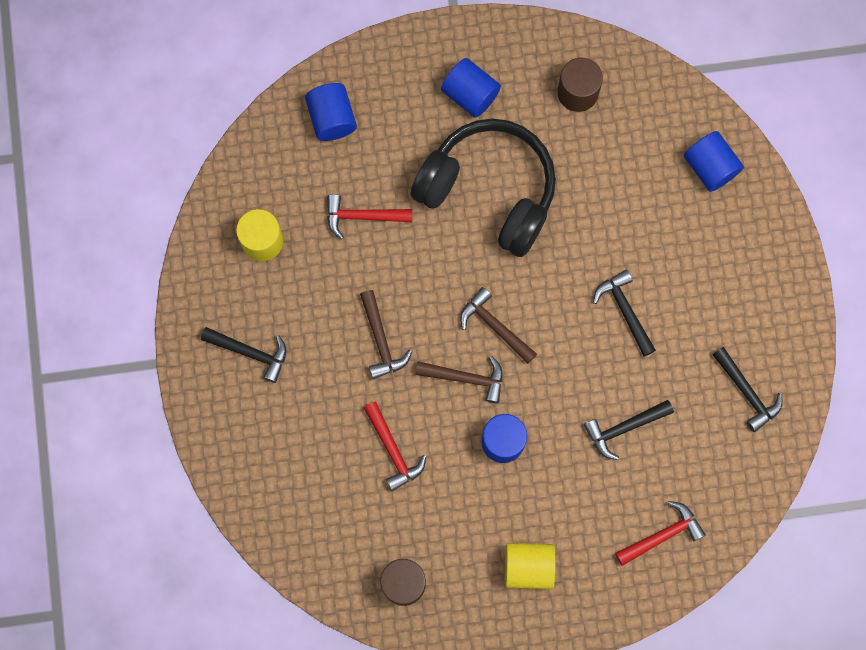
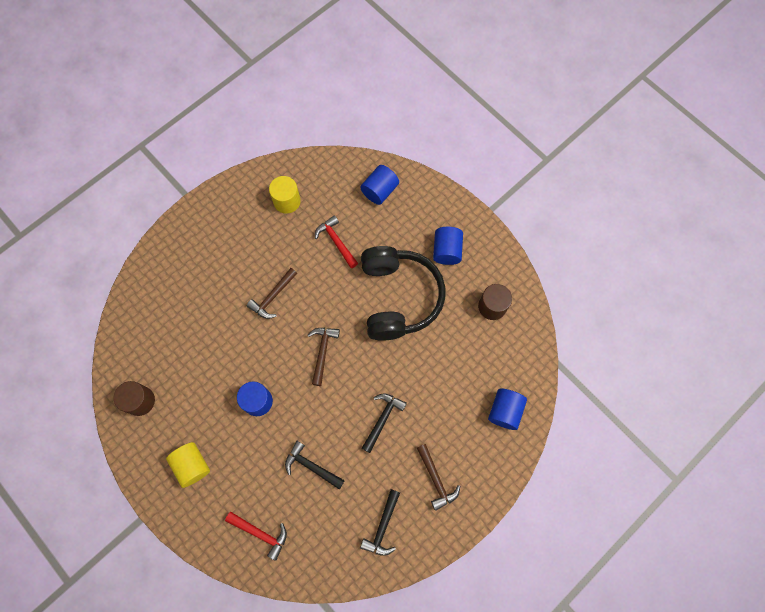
camera: 55 degrees right, 5 degrees down
(250, 352) = (221, 235): black hammer -> none
(393, 450) = (214, 344): red hammer -> none
(466, 378) = (281, 356): brown hammer -> brown hammer (436, 479)

